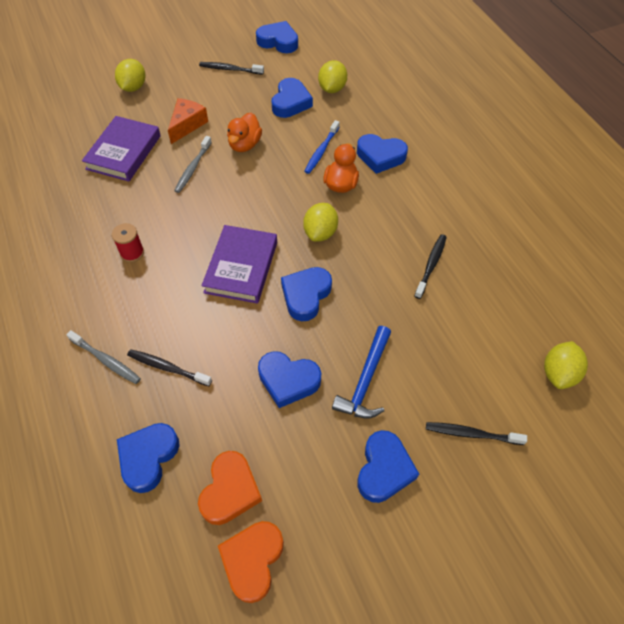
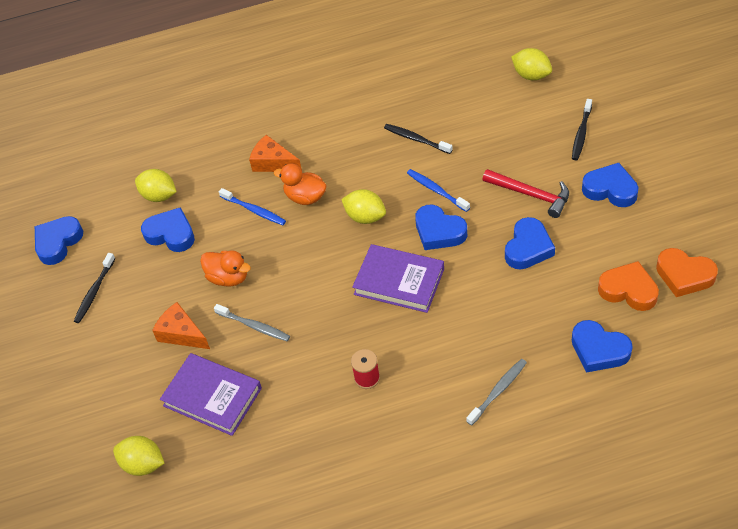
camera: 75 degrees left, 5 degrees down
(133, 87) = (96, 394): yellow lemon -> yellow lemon (143, 464)
(167, 367) = (509, 339): black toothbrush -> none
(361, 289) = (436, 190): none -> blue toothbrush
(365, 380) = (531, 195): blue hammer -> red hammer
(380, 156) = (273, 163): blue heart -> orange cheese

